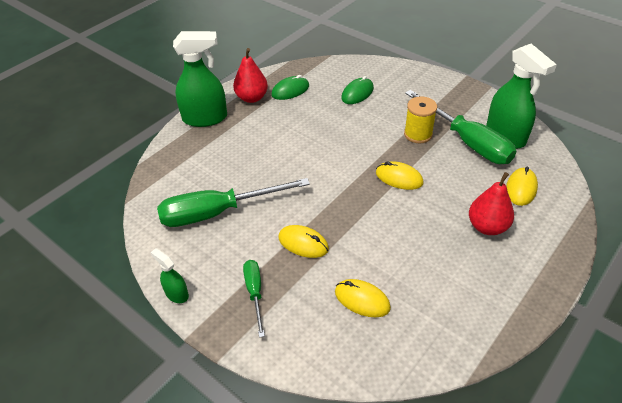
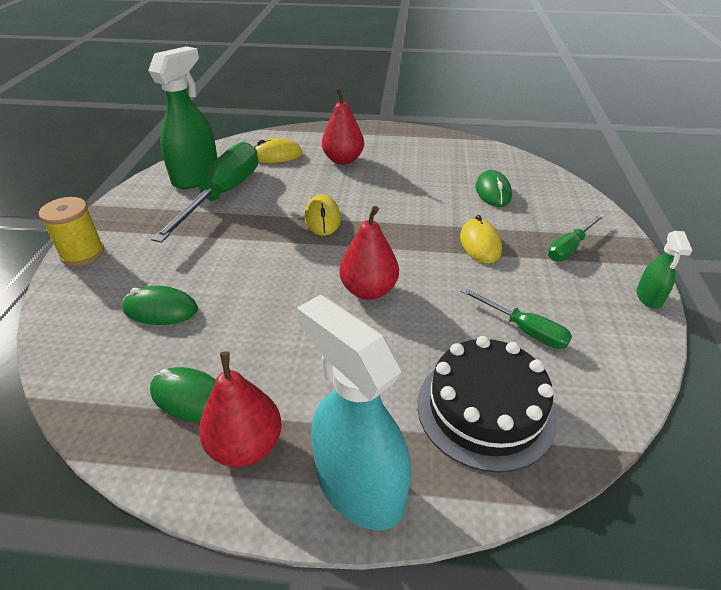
camera: 125 degrees left, 5 degrees down
(194, 168) = (485, 410): none -> black cake
(205, 118) = (359, 486): green spray bottle -> turquoise spray bottle
(218, 212) = (524, 330): green screwdriver -> green screwdriver, size x0.51
(306, 167) = (368, 290): none -> red pear
(362, 300) = (493, 192): yellow mouse -> green mouse
(418, 134) = (231, 228): yellow spool -> yellow spool (82, 254)

